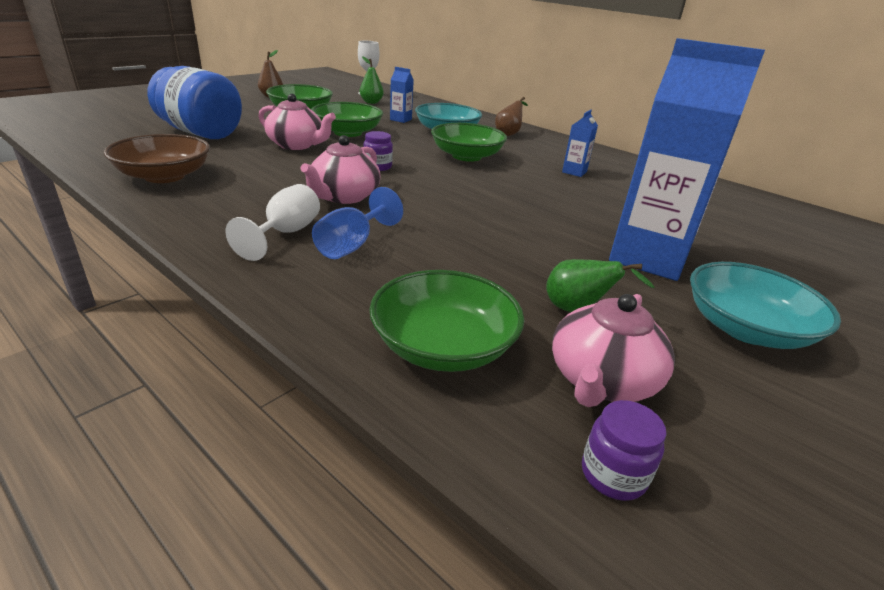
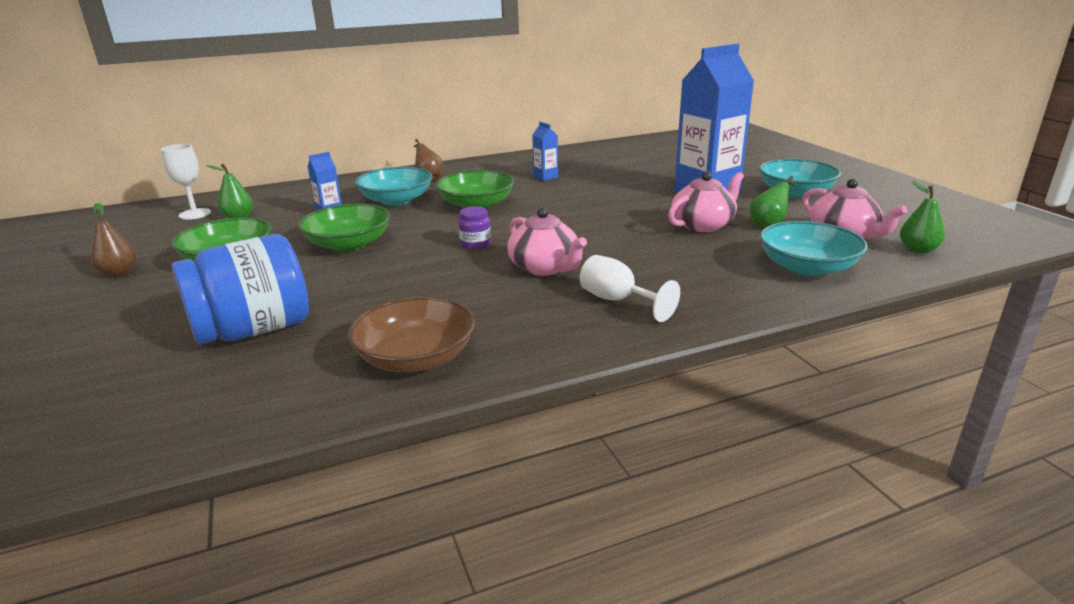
camera: 60 degrees left, 5 degrees down
(297, 145) = (369, 275): pink teapot -> pink teapot (703, 225)
(352, 245) = (653, 276): blue goblet -> none
(443, 346) = (807, 267): green bowl -> turquoise bowl
(613, 474) = (917, 250): purple jar -> green pear

